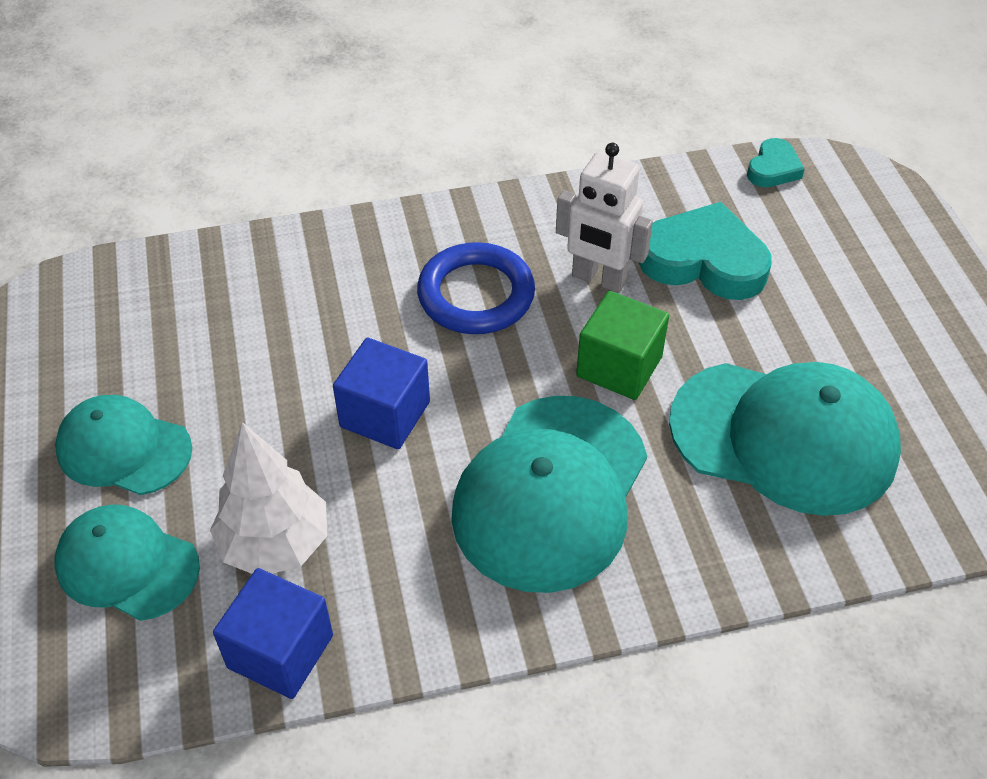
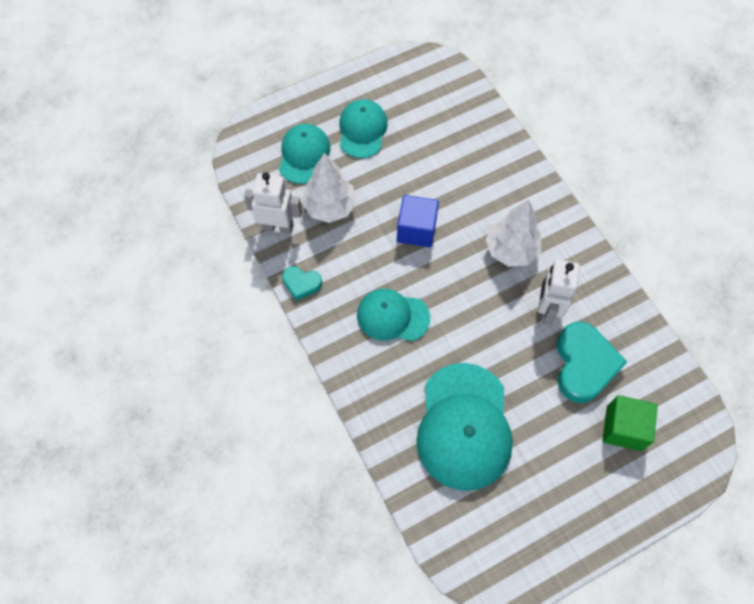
camera: 75 degrees right, 15 degrees up
(280, 651) = (278, 227): blue cube -> white robot
(476, 295) = (511, 250): blue ring -> white tree
(551, 492) = (392, 316): turquoise cap -> turquoise cap, size x0.60
(619, 366) = (485, 333): green cube -> green cube (623, 428)
(773, 168) = (685, 395): turquoise heart -> turquoise heart (301, 283)

